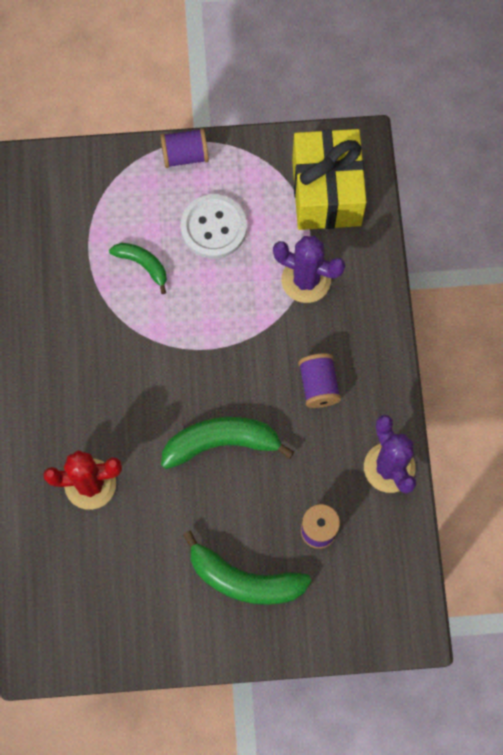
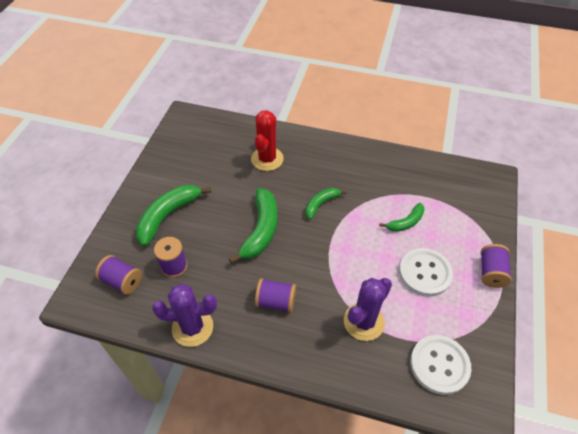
camera: 110 degrees right, 20 degrees down
(149, 380) = (321, 204): none -> green banana
(326, 192) = (439, 365): yellow gift -> white button
(364, 585) = (122, 281): none -> purple spool

